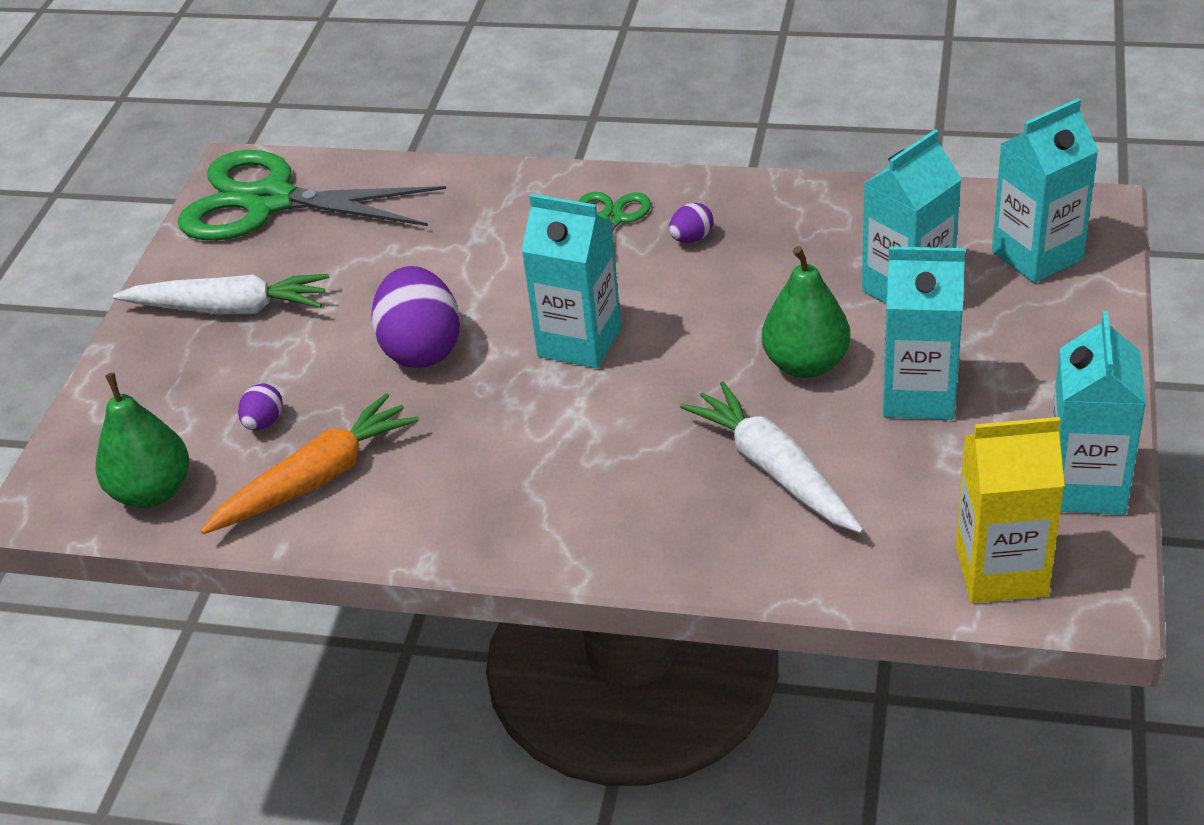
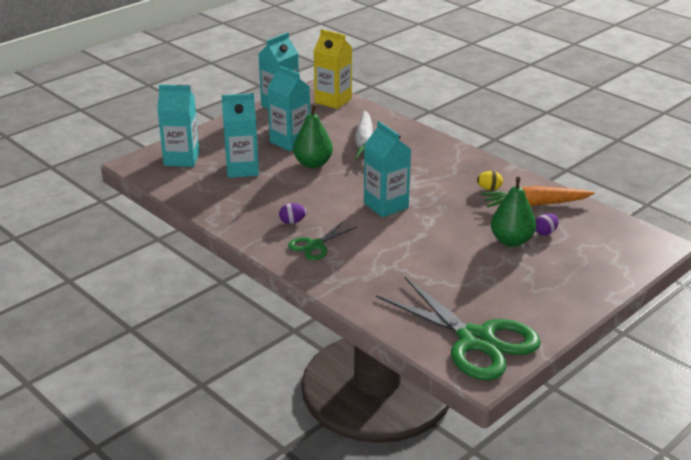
camera: 150 degrees left, 10 degrees down
(153, 492) = (608, 227): green pear -> green pear (511, 241)
(229, 308) = (534, 289): white carrot -> none
(421, 349) = (454, 231): purple egg -> none
(427, 475) = (489, 189): none -> yellow egg

